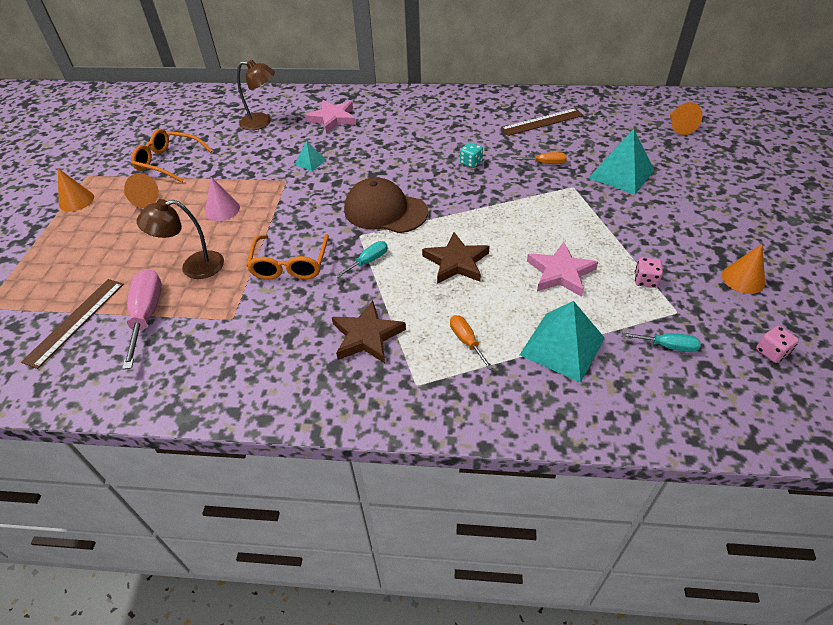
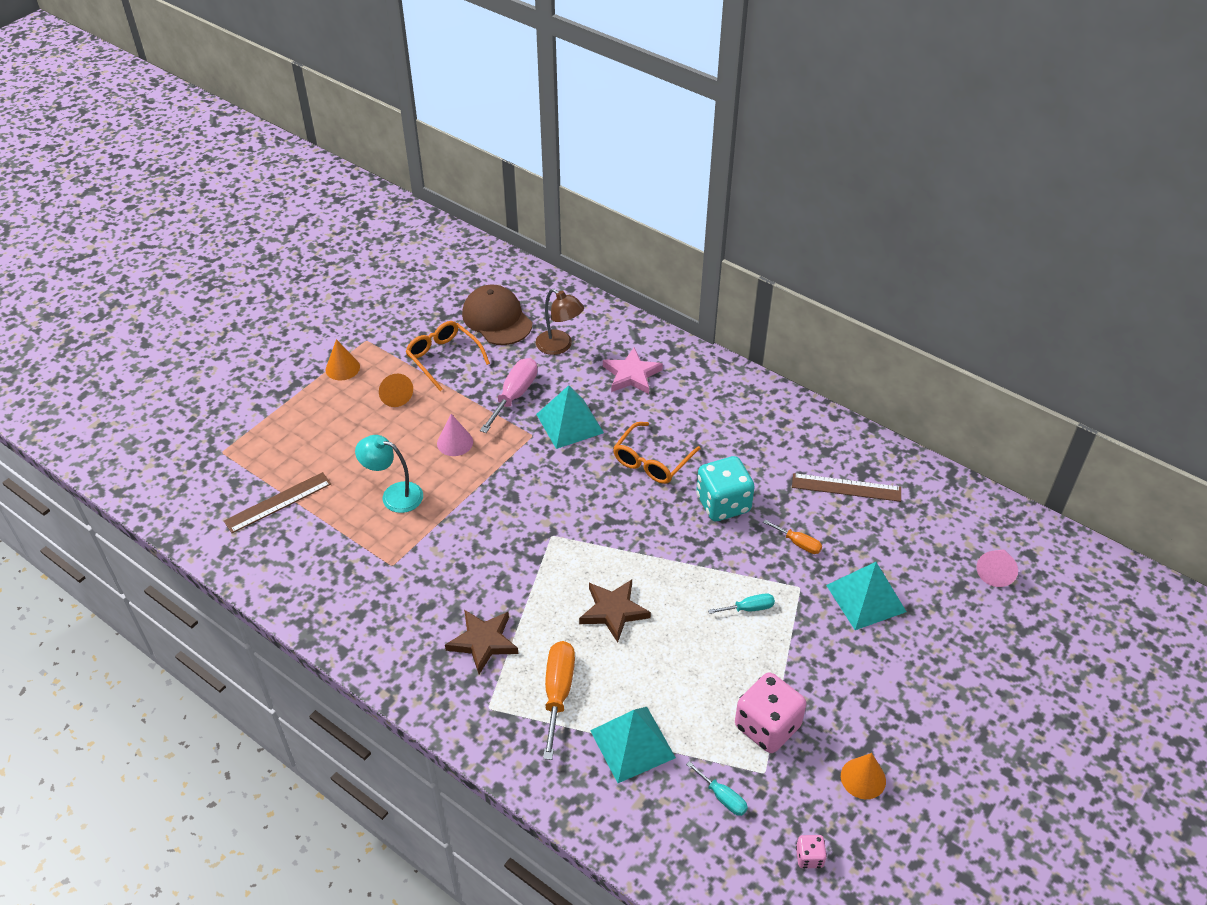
camera: 30 degrees right, 0 degrees up
(147, 315) = (332, 525): pink screwdriver -> pink screwdriver (514, 395)
(193, 267) = (394, 495): brown lamp -> turquoise lamp
(290, 264) = (472, 535): orange glasses -> orange glasses (652, 461)
(310, 162) = (569, 423): turquoise pyramid -> turquoise pyramid, size x1.99
(368, 261) = (539, 568): turquoise screwdriver -> turquoise screwdriver (749, 608)
(385, 211) = (595, 520): brown cap -> brown cap (497, 319)
(466, 341) = (558, 693): orange screwdriver -> orange screwdriver, size x1.80
(471, 163) = (723, 504): turquoise dice -> turquoise dice, size x2.18
(560, 273) = (696, 674): pink star -> none
(645, 280) = (767, 726): pink dice -> pink dice, size x2.18
(679, 127) = (995, 572): orange cone -> pink cone

